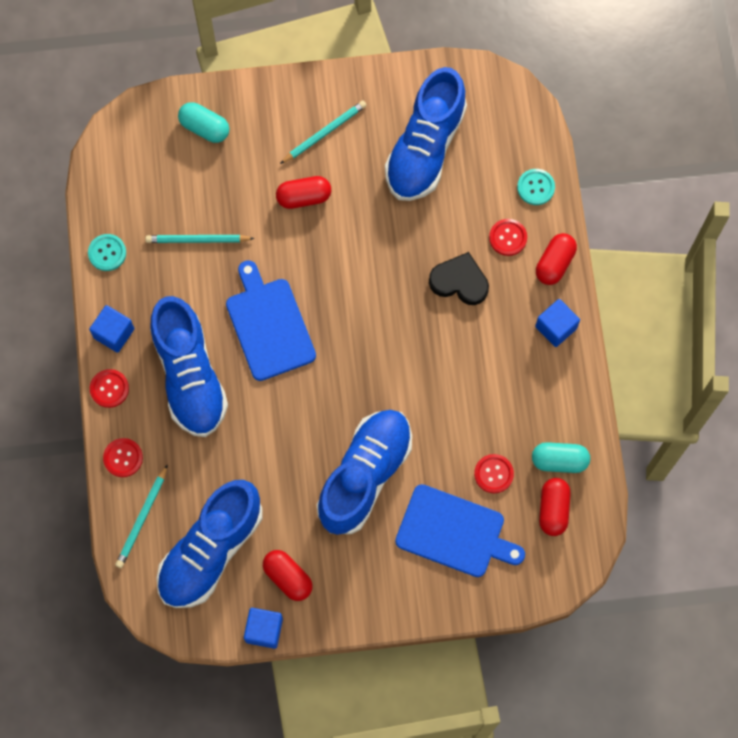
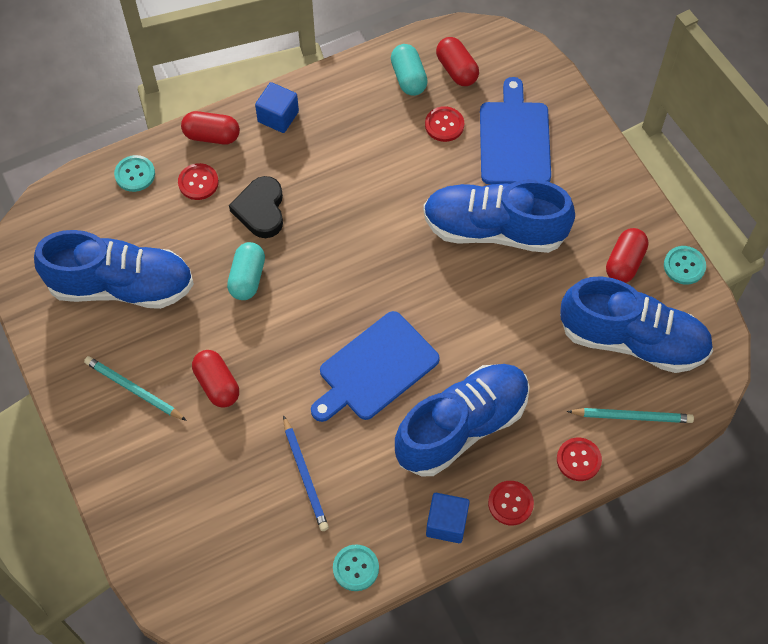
camera: 110 degrees left, 10 degrees down
(198, 240) = (305, 475): turquoise pencil -> blue pencil
(204, 128) = (166, 518): turquoise capsule -> turquoise capsule (247, 278)
(264, 630) = (684, 266): blue cube -> turquoise button
(553, 509) = (456, 70): red capsule -> red capsule turned 75 degrees clockwise

